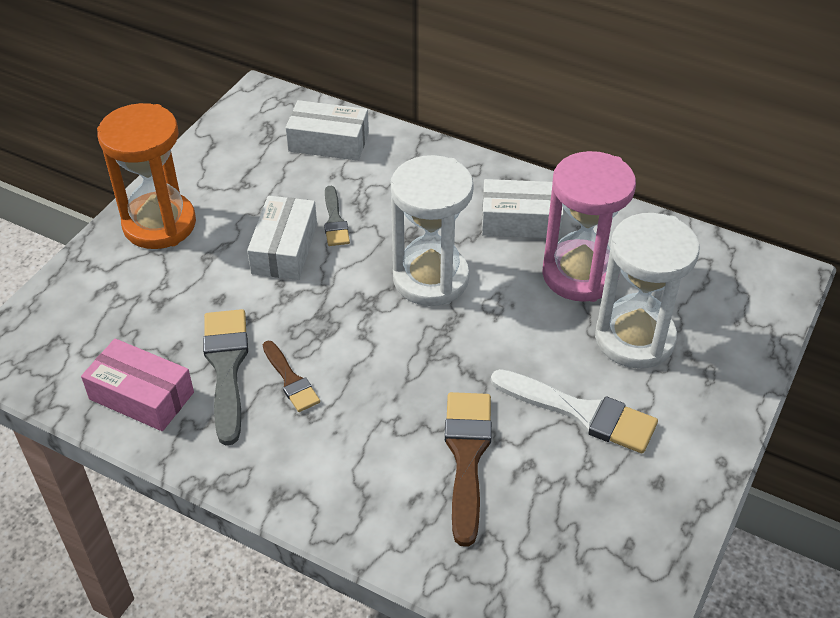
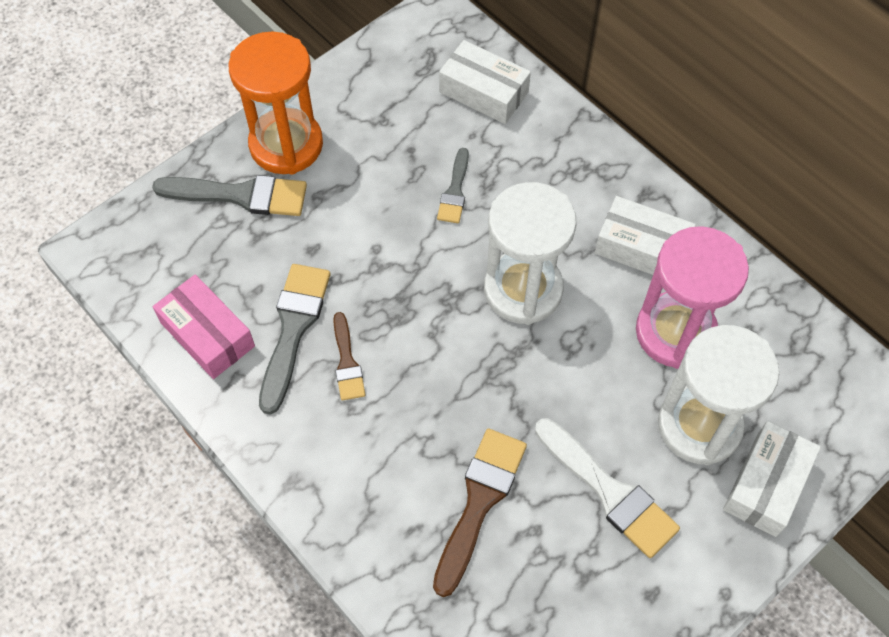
camera: 20 degrees right, 15 degrees up
(130, 275) = (240, 195): none -> grey brush
(284, 249) = (394, 210): white box -> white box (766, 484)

